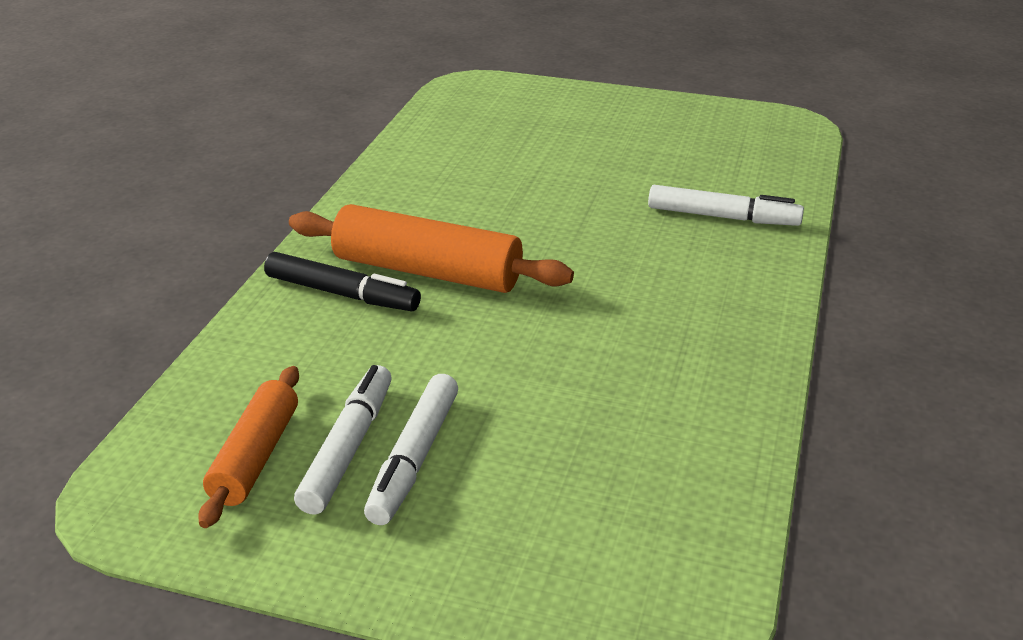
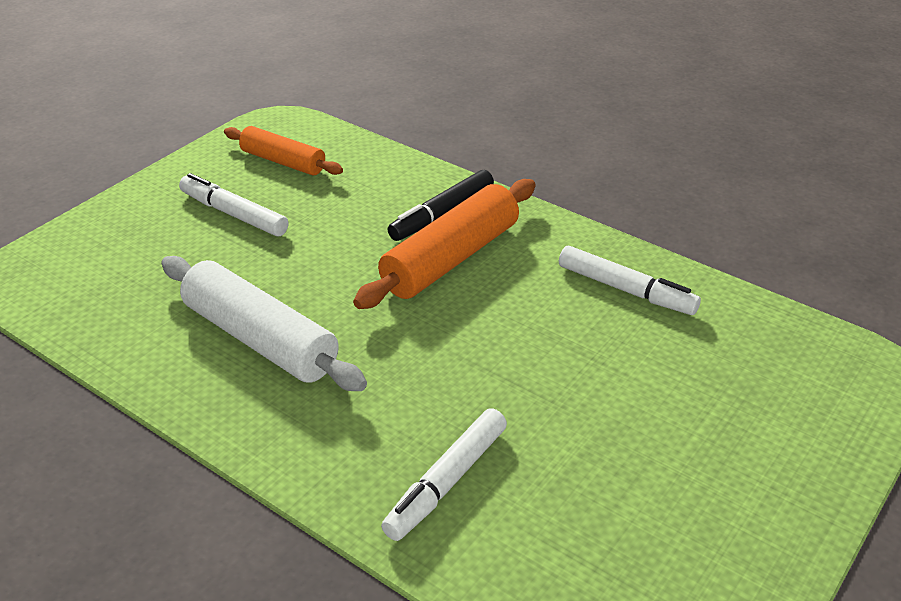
camera: 110 degrees right, 5 degrees up
(348, 448) = (264, 192): white marker -> white marker (626, 290)
(639, 355) = (260, 339): none -> white rolling pin

